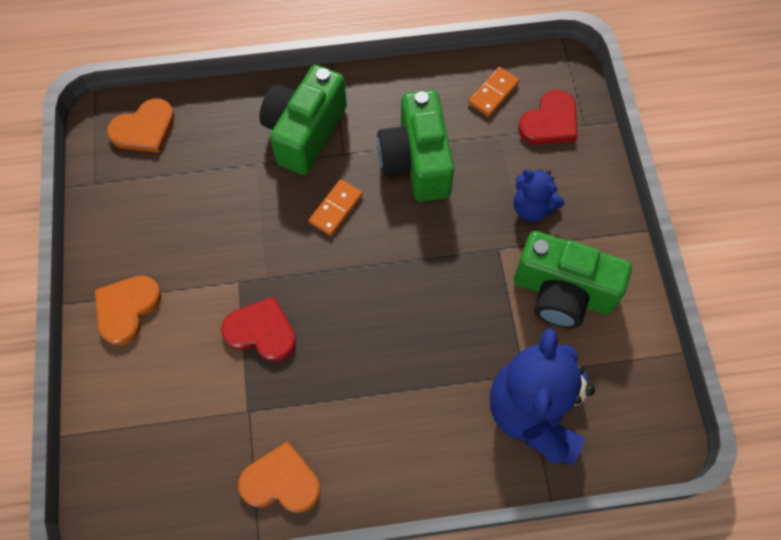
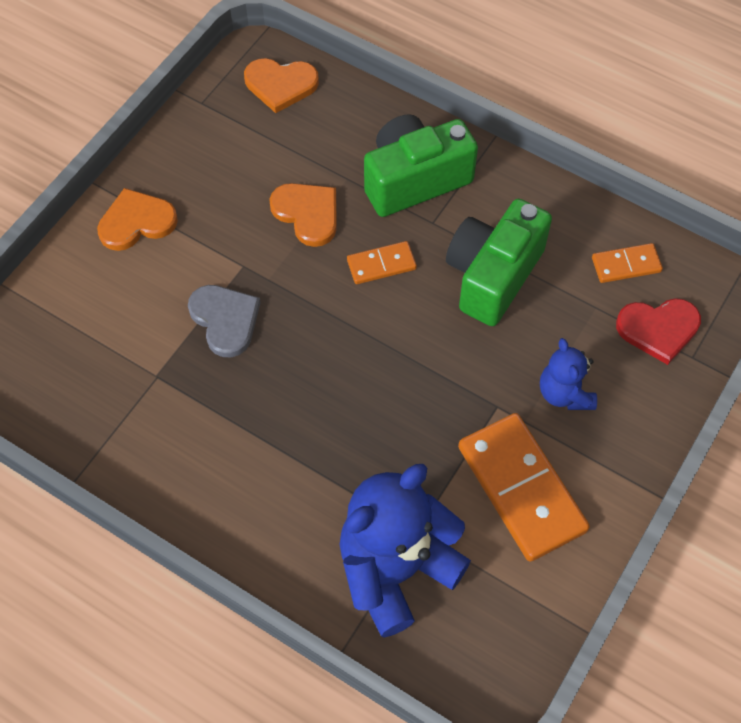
camera: 40 degrees right, 5 degrees down
(261, 331) = (225, 320): red heart -> grey heart
(281, 481) = (131, 452): orange heart -> orange heart (307, 214)
(562, 292) = (521, 489): green camera -> orange domino

